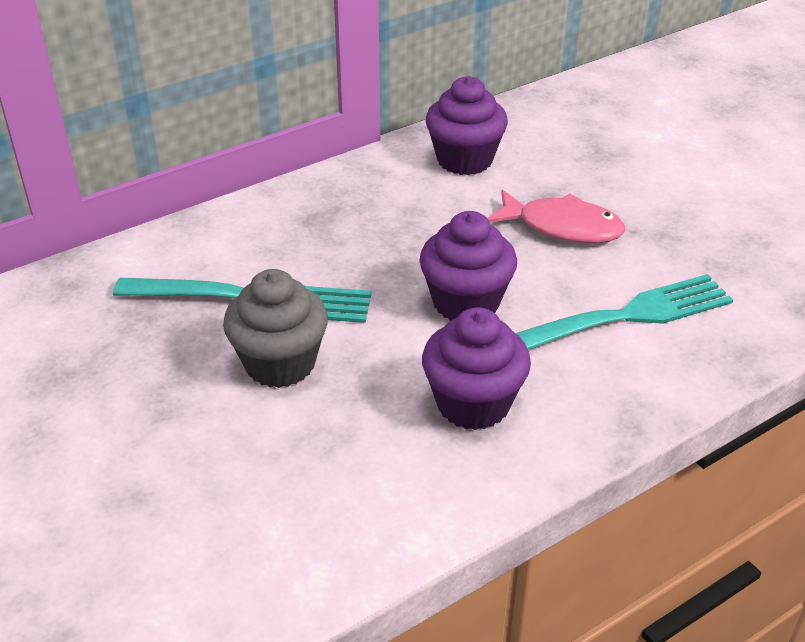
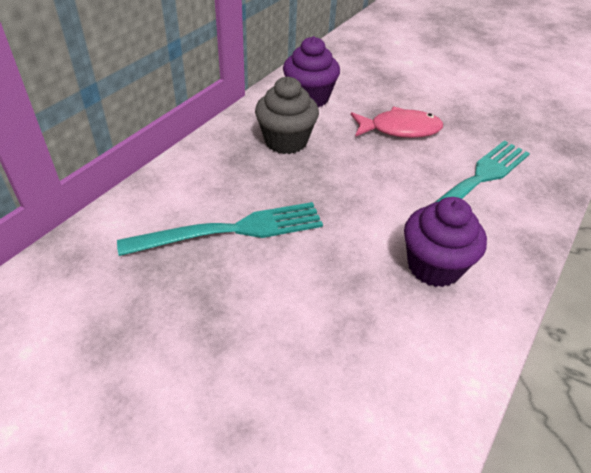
camera: 25 degrees left, 5 degrees up
(280, 363) = (283, 275): grey cupcake -> grey cupcake (286, 141)
(466, 302) = (378, 194): purple cupcake -> none

